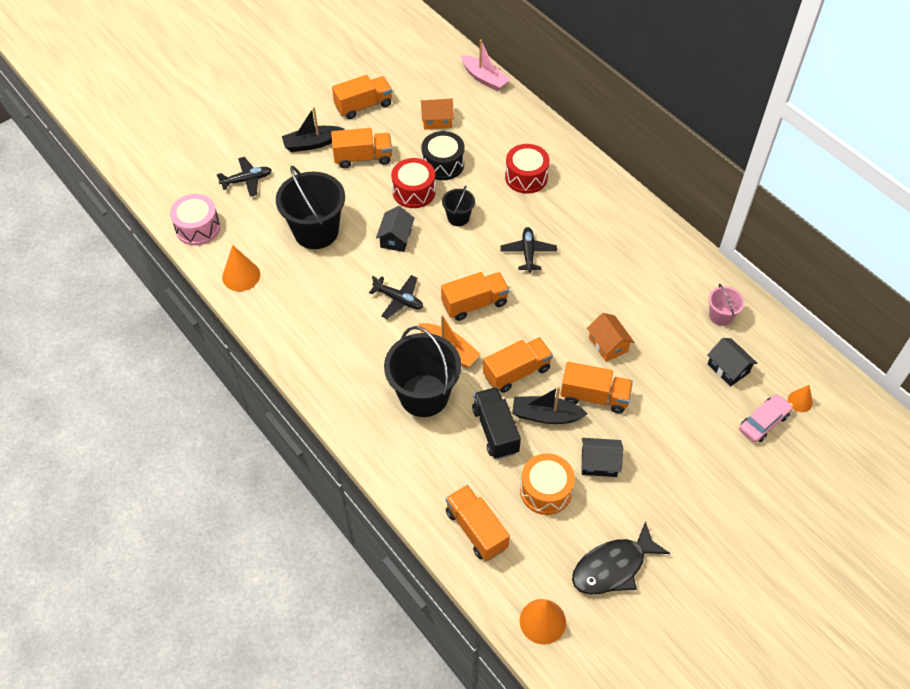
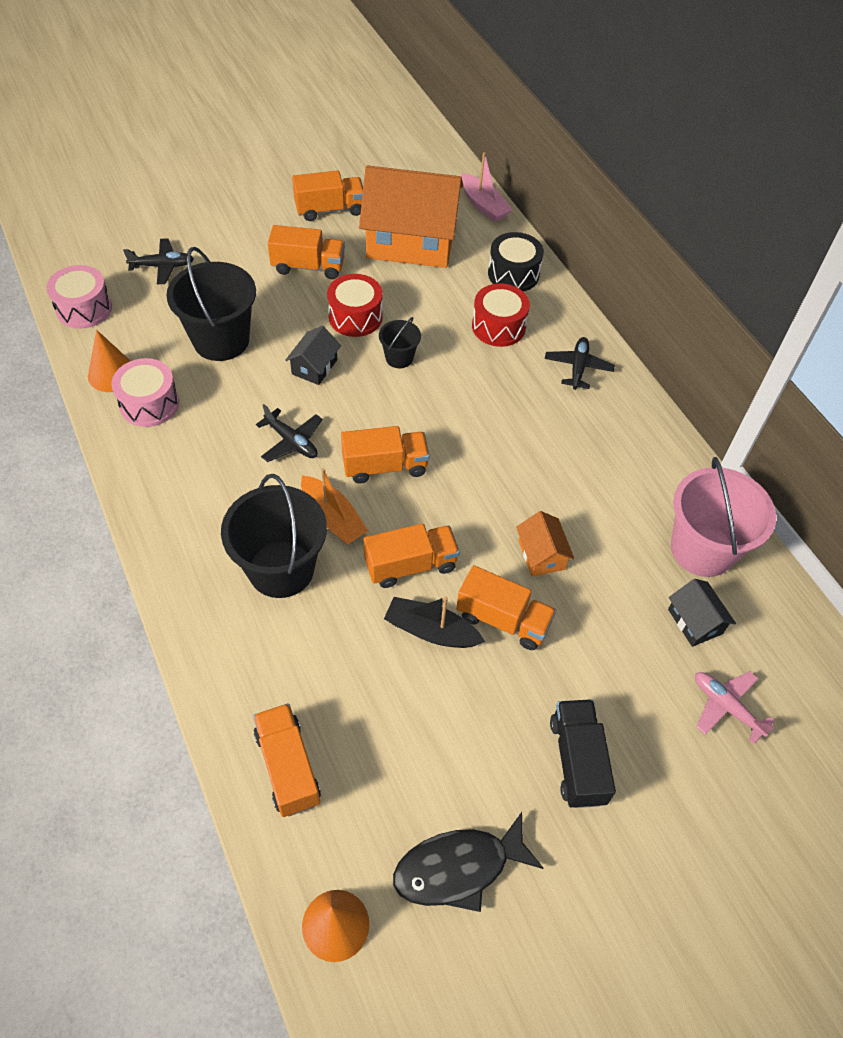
camera: 10 degrees right, 0 degrees up
(279, 293) = (149, 404): none -> pink drum
(312, 143) = (254, 240): black boat -> none
(437, 120) = (411, 241): orange house -> orange house, size x2.34
(443, 164) = (401, 292): black drum -> black drum (513, 274)
(495, 430) = (358, 636): black truck -> black truck (577, 760)
(528, 253) = (473, 417): black plane -> black plane (578, 368)
(545, 491) = (399, 734): orange drum -> none
(599, 463) = (483, 713): black house -> none
(720, 316) = (702, 549): pink bucket -> pink bucket, size x2.02
(764, 422) = (726, 707): pink car -> pink plane
(800, 401) = (784, 689): orange cone -> none

